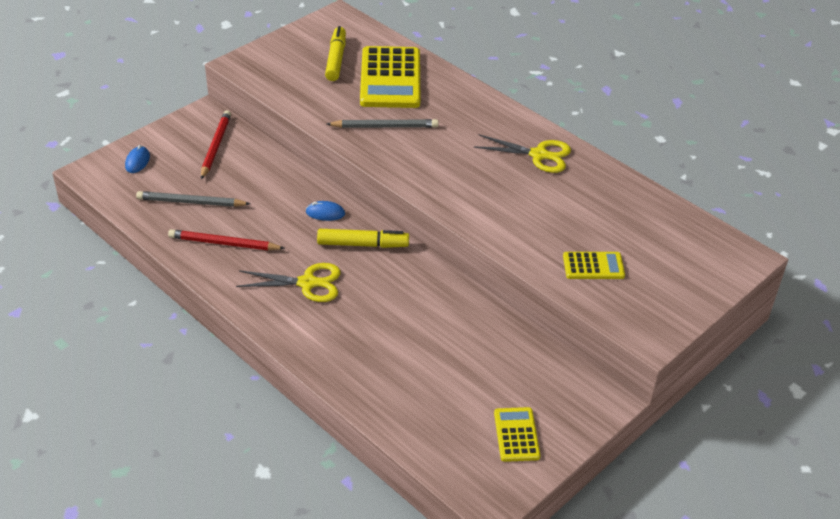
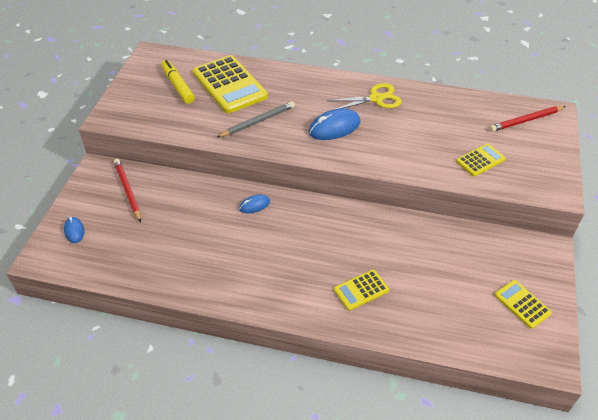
camera: 30 degrees left, 5 degrees up
(191, 202) = (146, 244): grey pencil -> none
(224, 243) = (201, 265): red pencil -> red pencil (526, 120)
(307, 283) = (289, 265): yellow scissors -> none
(357, 339) = (361, 290): none -> yellow calculator
(362, 244) = (301, 216): yellow marker -> none
(461, 165) = (334, 127): none -> blue mouse

